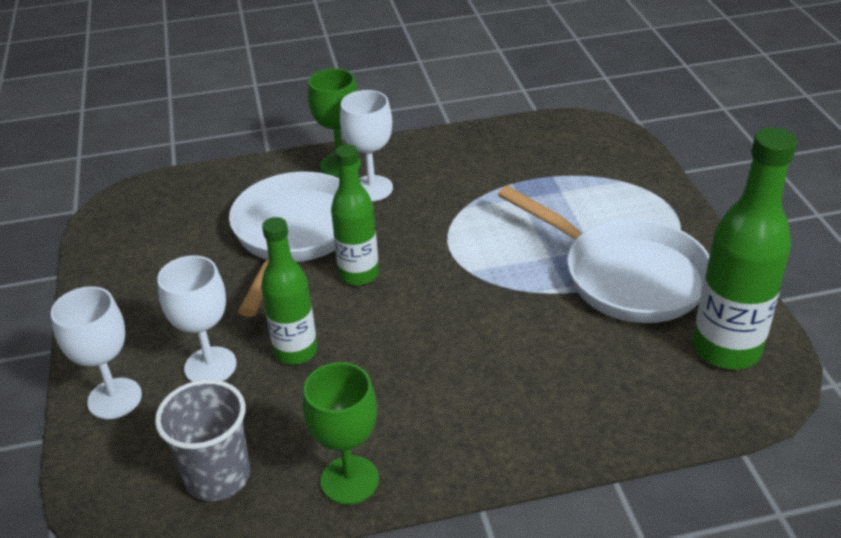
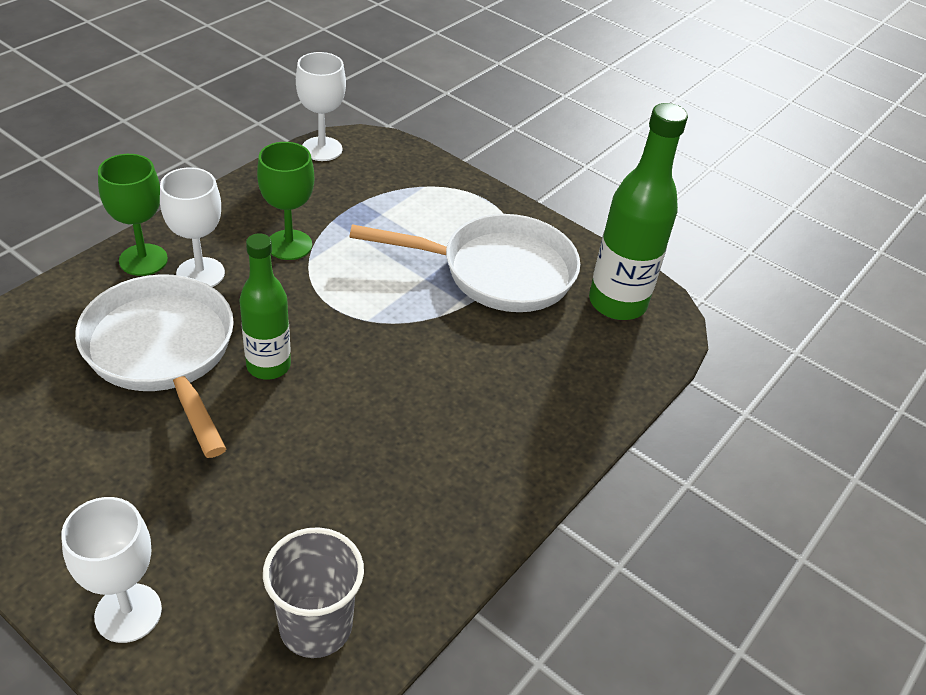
camera: 45 degrees left, 5 degrees up
(210, 366) = (203, 526): white goblet -> white goblet (322, 149)
(296, 351) = (277, 469): green bottle -> none
(349, 480) = (437, 560): green goblet -> green goblet (289, 245)

